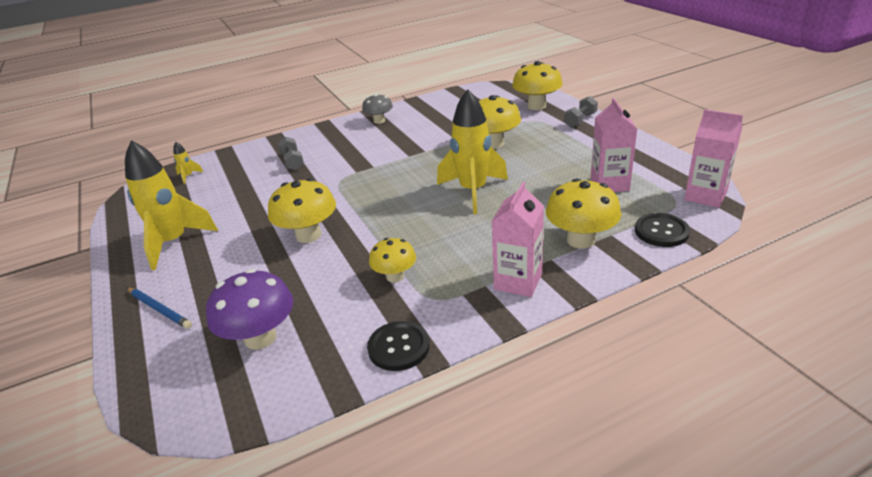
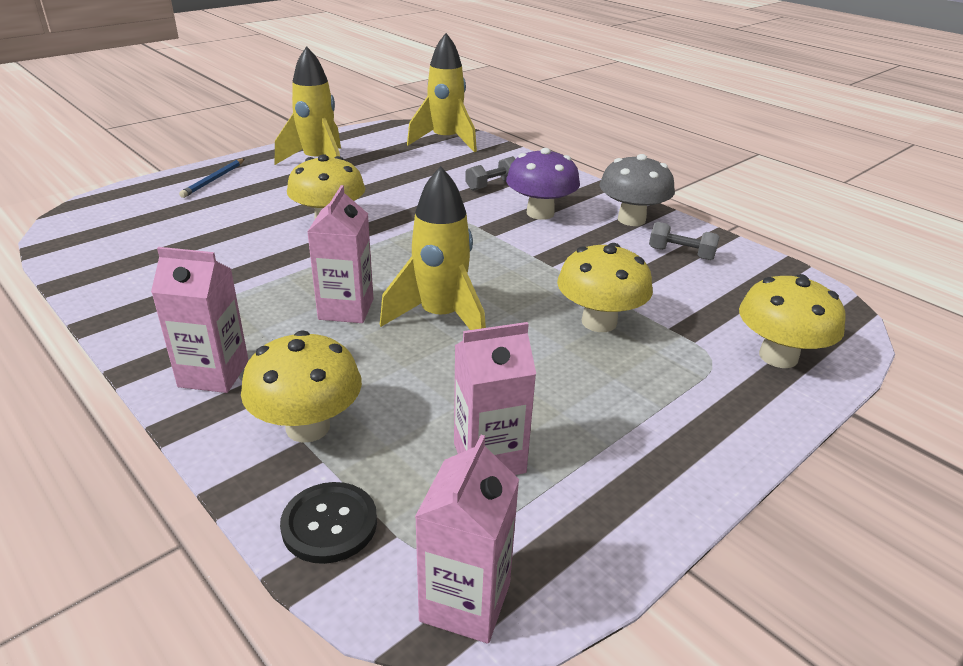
camera: 70 degrees right, 0 degrees up
(188, 176) = (445, 141): yellow rocket -> yellow rocket, size x2.44
(260, 338) = (157, 231): purple mushroom -> purple mushroom (540, 213)
(379, 121) = (631, 219): grey mushroom -> grey mushroom, size x1.59
(395, 276) = (241, 285): yellow mushroom -> none
(398, 347) = (115, 304): black button -> none
(450, 227) = (346, 309): none -> pink carton
(580, 120) = (744, 414): grey dumbbell -> grey dumbbell (681, 253)

